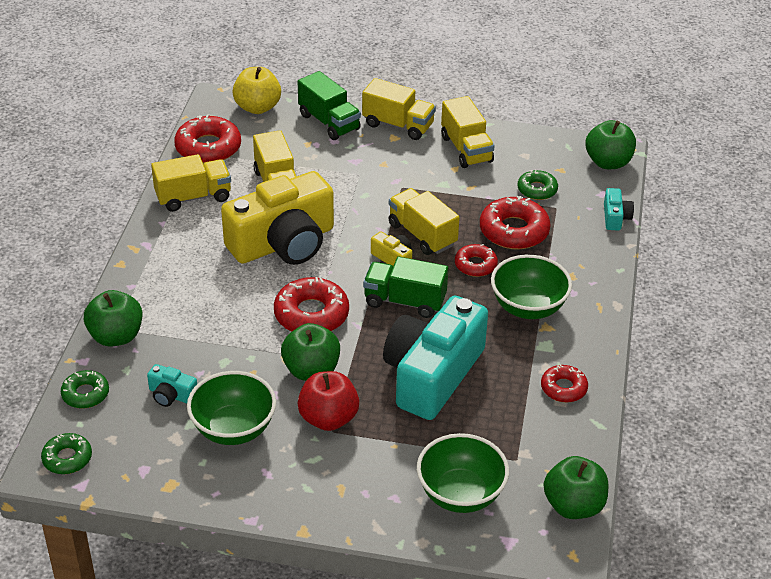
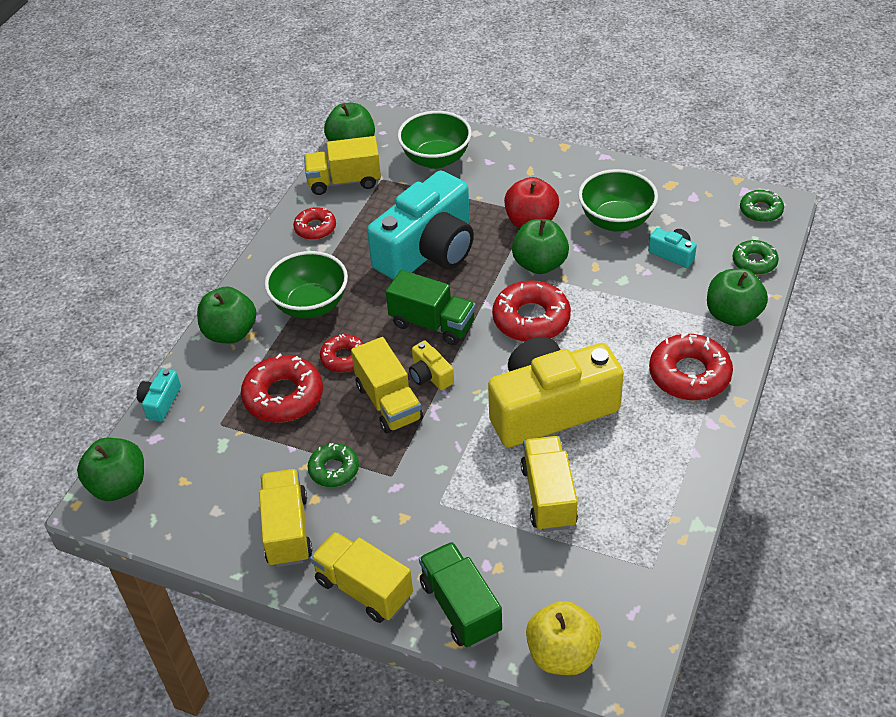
camera: 165 degrees left, 5 degrees up
(193, 197) = (657, 489): yellow truck -> yellow truck (344, 181)
(208, 147) = (638, 576): red donut -> red donut (689, 375)
(537, 190) = (229, 452): green donut -> green donut (334, 469)
(590, 276) = (230, 333): none -> green apple

